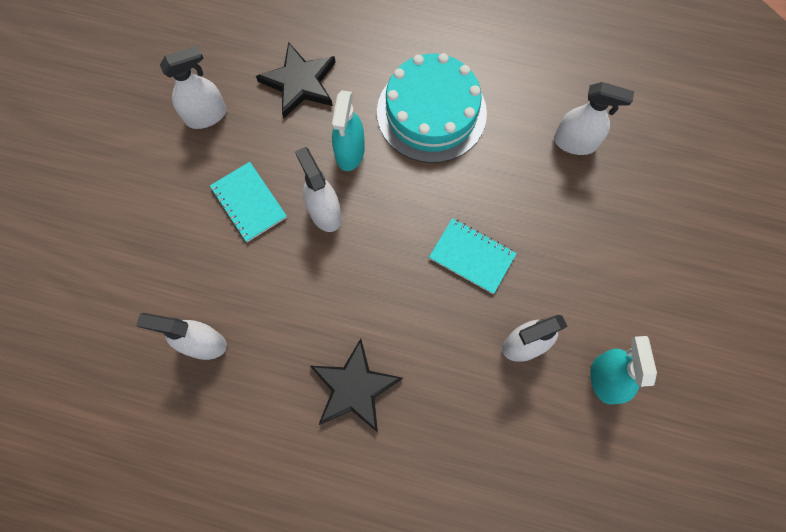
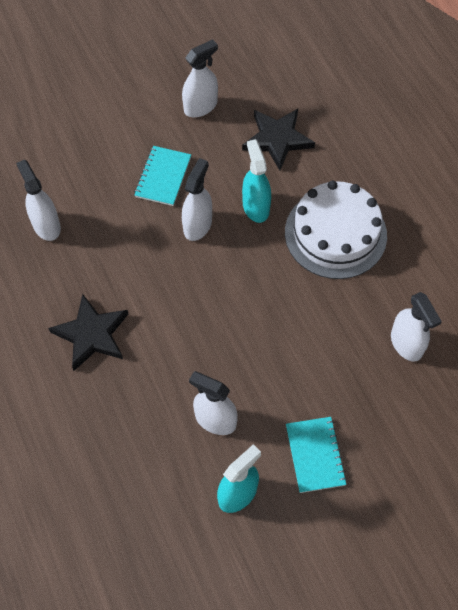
camera: 50 degrees right, 10 degrees down
(206, 115) = (200, 106): white spray bottle -> white spray bottle turned 60 degrees counterclockwise
(350, 152) = (256, 207): turquoise spray bottle -> turquoise spray bottle turned 105 degrees clockwise
(431, 112) = (335, 233): turquoise cake -> white cake
(472, 256) = (250, 339): turquoise notebook -> turquoise notebook (315, 455)

